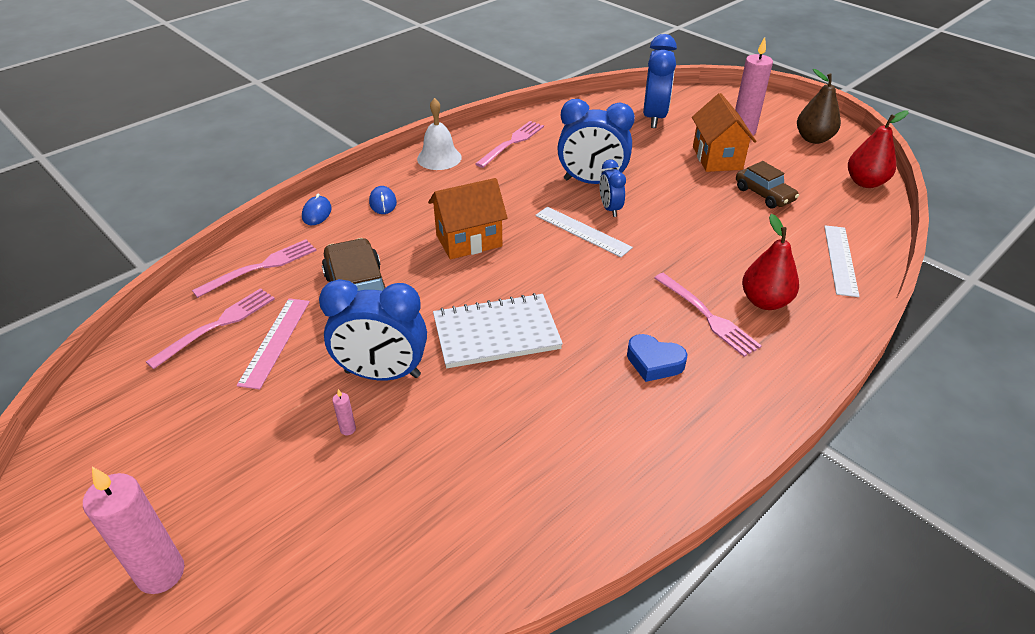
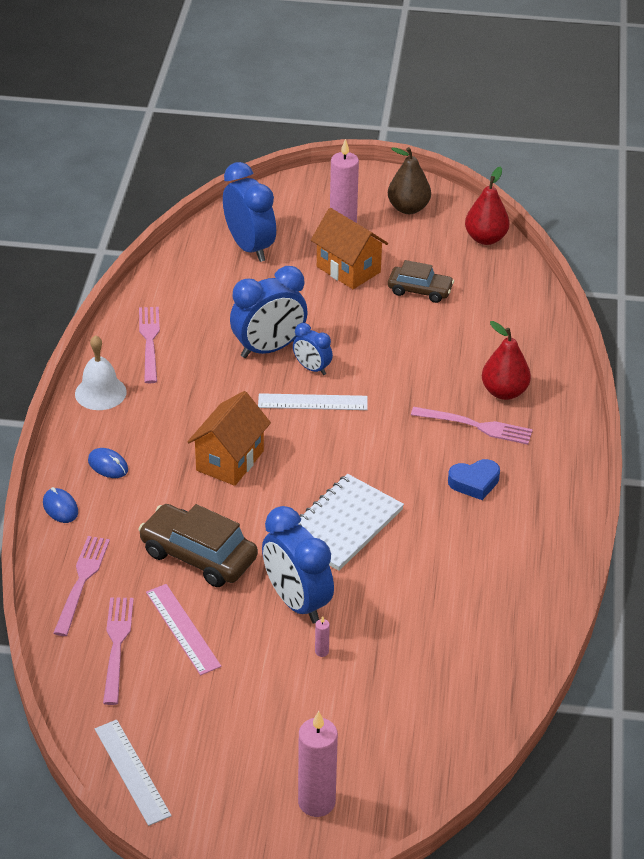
camera: 40 degrees left, 0 degrees up
(382, 374) = (297, 602): blue clock -> blue clock turned 90 degrees clockwise
(840, 260) = (525, 326): white ruler -> white ruler (132, 771)

